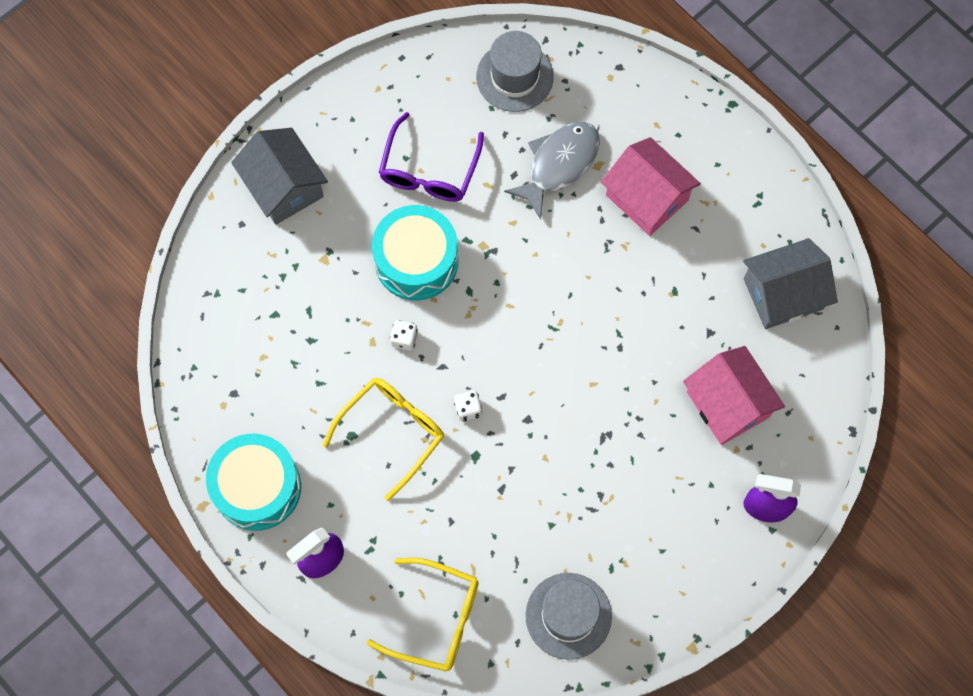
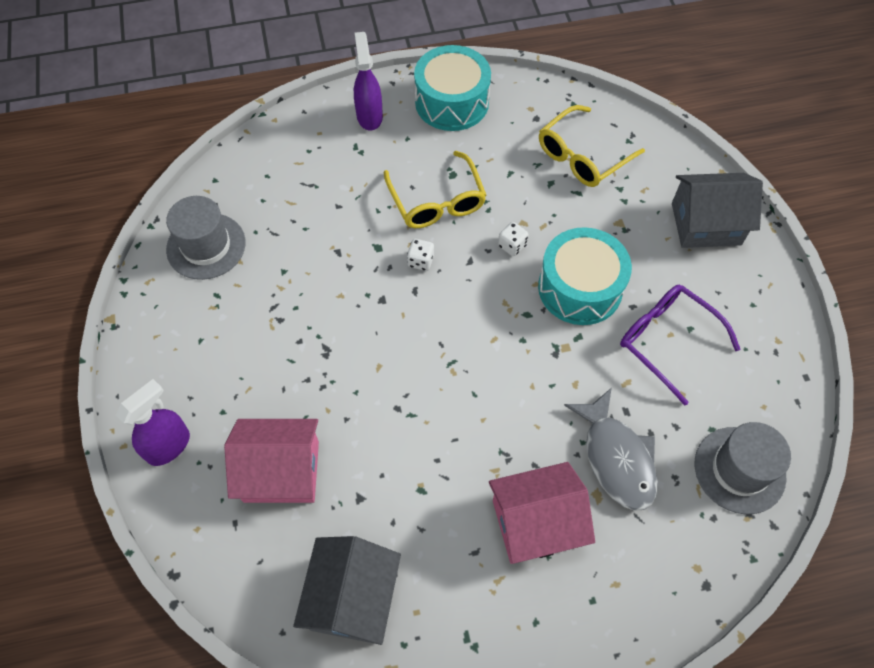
camera: 120 degrees right, 10 degrees down
(435, 618) = (274, 162): yellow glasses -> yellow glasses (583, 156)

